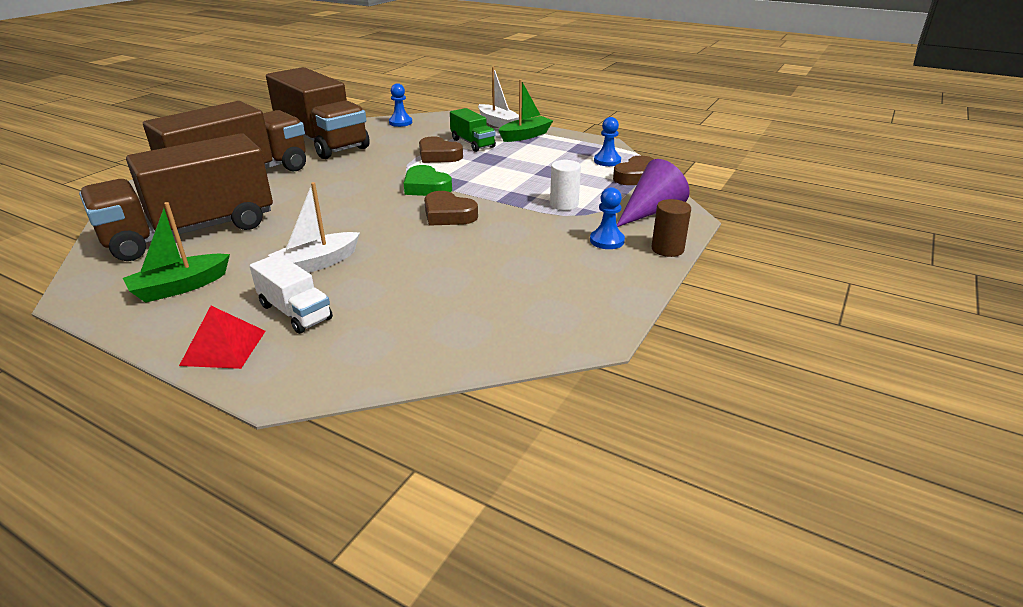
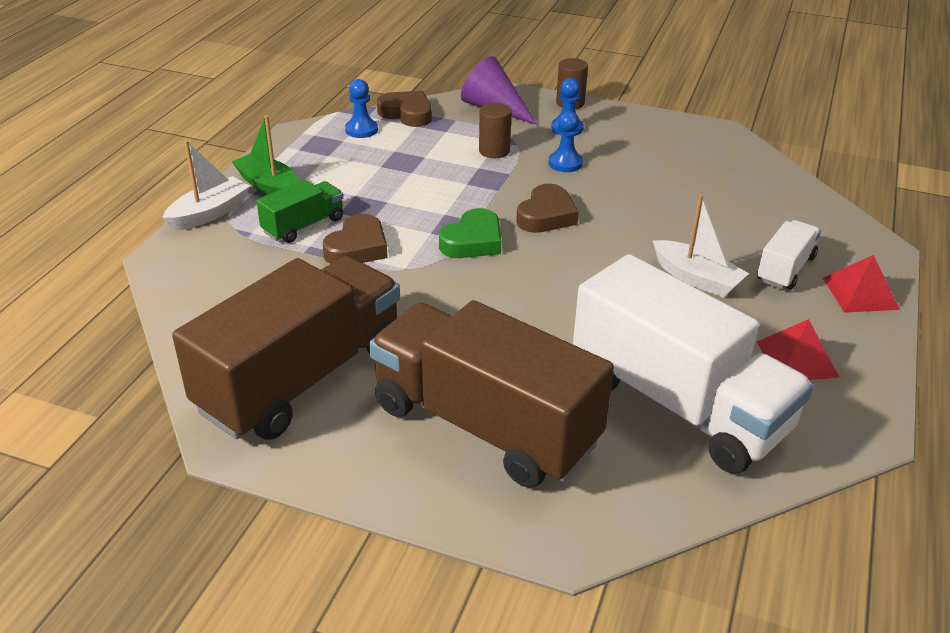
camera: 100 degrees left, 5 degrees up
(180, 287) = (797, 359): green boat -> red pyramid
(191, 232) = (678, 404): brown truck -> white truck
(400, 122) = (197, 309): blue pawn -> blue pawn (565, 163)
(564, 204) = (494, 151): white cylinder -> brown cylinder

